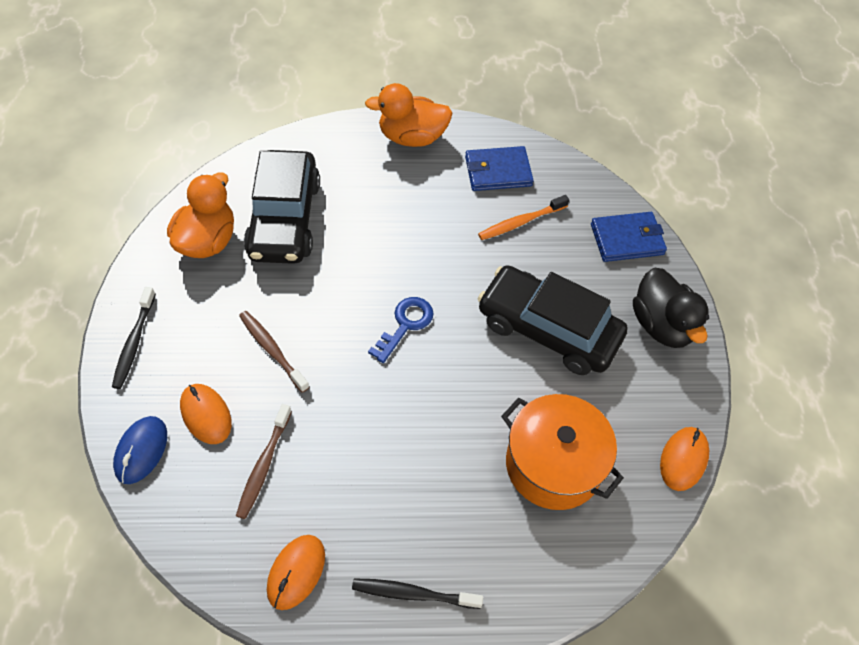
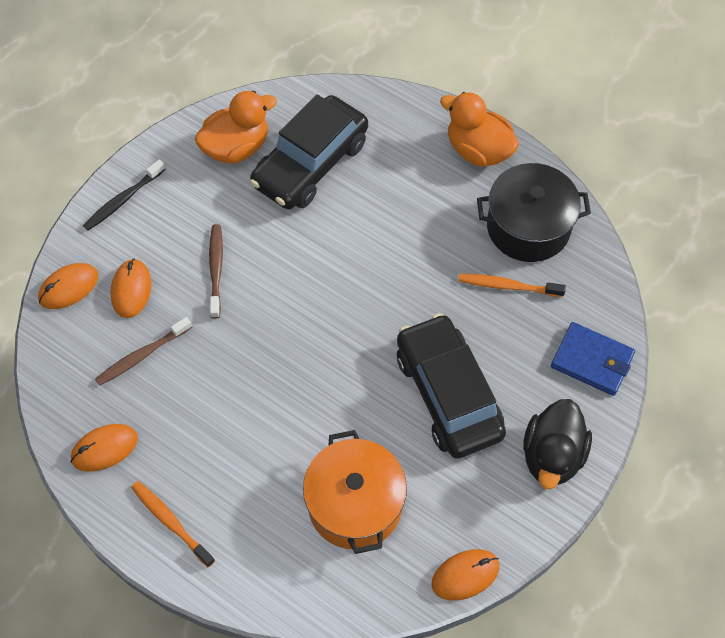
camera: 40 degrees right, 5 degrees up
(141, 451) = (69, 287): blue mouse -> orange mouse
(405, 325) = (333, 314): blue key -> none
(413, 594) = (171, 522): black toothbrush -> orange toothbrush
(498, 171) = (528, 227): blue wallet -> black pot

